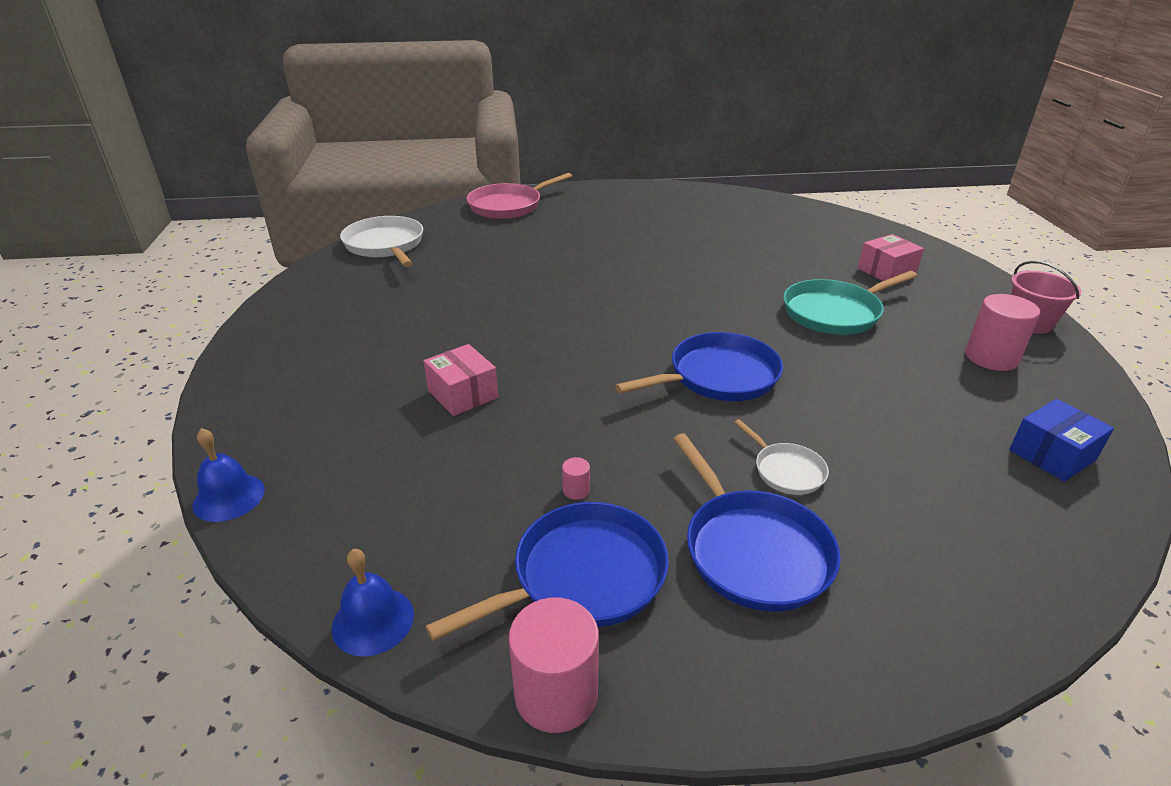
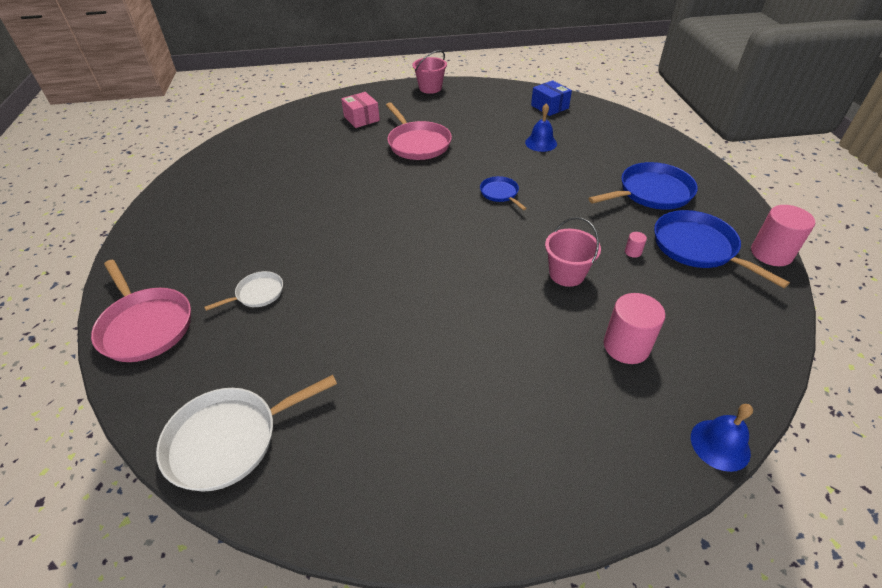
camera: 90 degrees left, 10 degrees up
(373, 621) = (774, 327): blue bell -> blue bell (541, 143)
(463, 394) = (546, 317): pink box -> none
(535, 418) = (566, 274): none -> pink bucket
(718, 376) = (500, 193): blue pan -> blue pan, size x0.54
(786, 471) = (587, 177): white pan -> white pan (257, 293)
(835, 313) = (418, 143): turquoise pan -> pink pan
(991, 357) = (467, 105): pink cylinder -> pink cylinder (626, 346)

